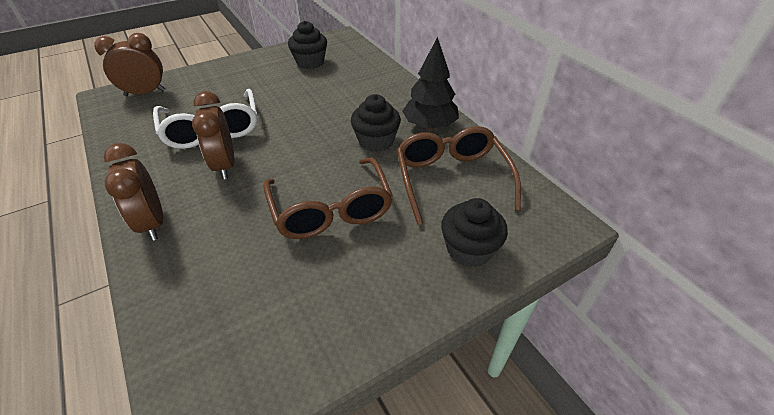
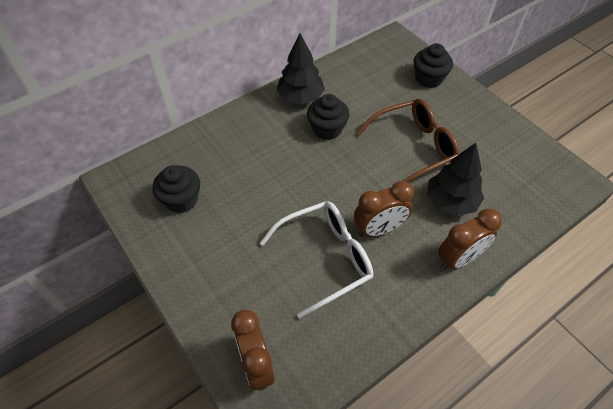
camera: 95 degrees left, 10 degrees up
(232, 231) = (451, 201): none -> black tree
(451, 178) = (365, 85): brown glasses -> none

